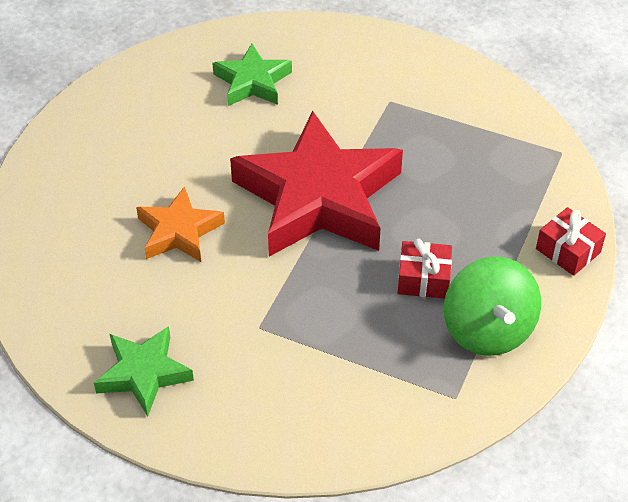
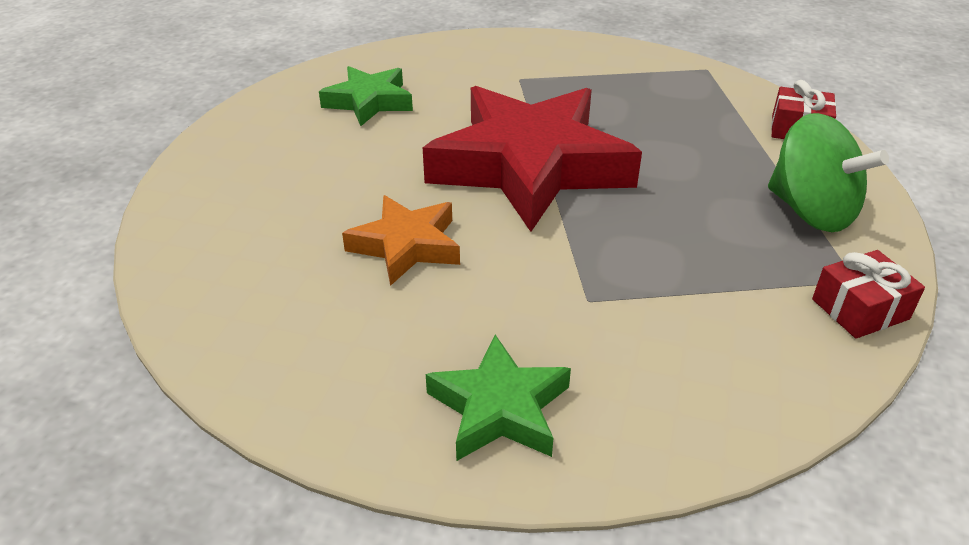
camera: 30 degrees left, 10 degrees down
(423, 279) = (705, 194): red gift -> red gift (860, 309)

